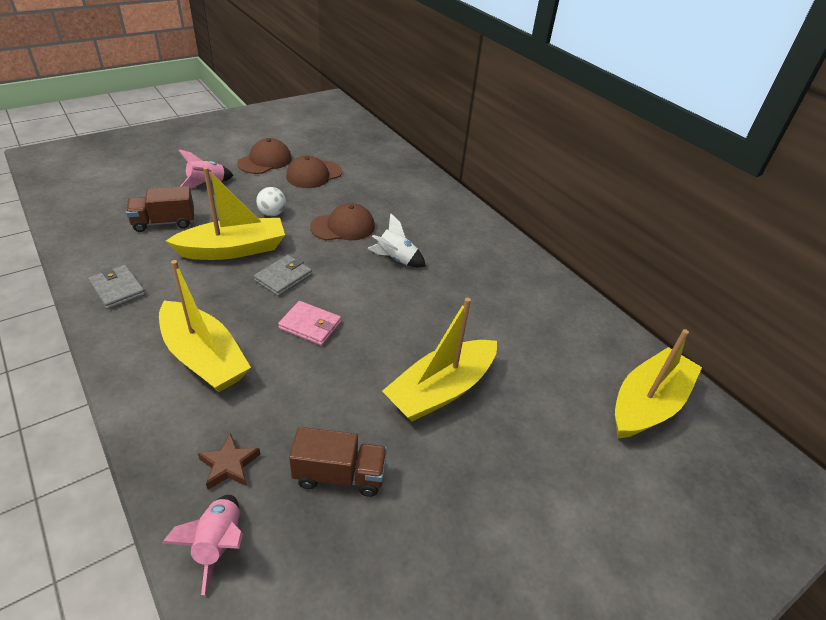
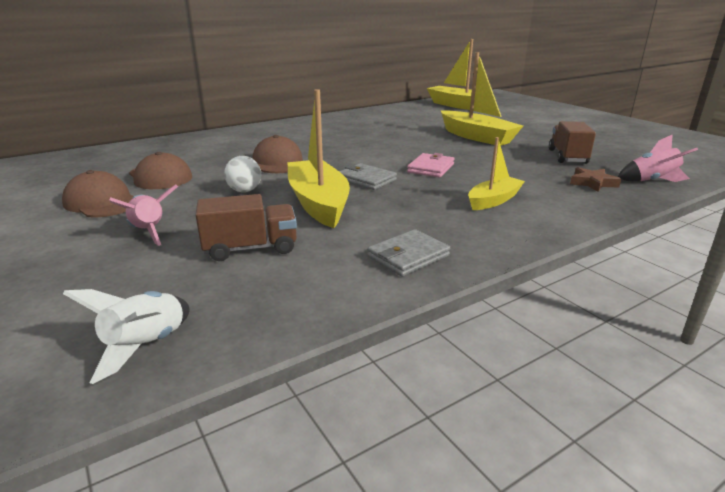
camera: 85 degrees left, 15 degrees down
(164, 222) = (251, 248): brown truck -> brown truck turned 90 degrees counterclockwise
(204, 357) = (493, 200): yellow boat -> yellow boat, size x0.59
(396, 259) = (333, 146): white rocket -> white rocket (146, 346)

